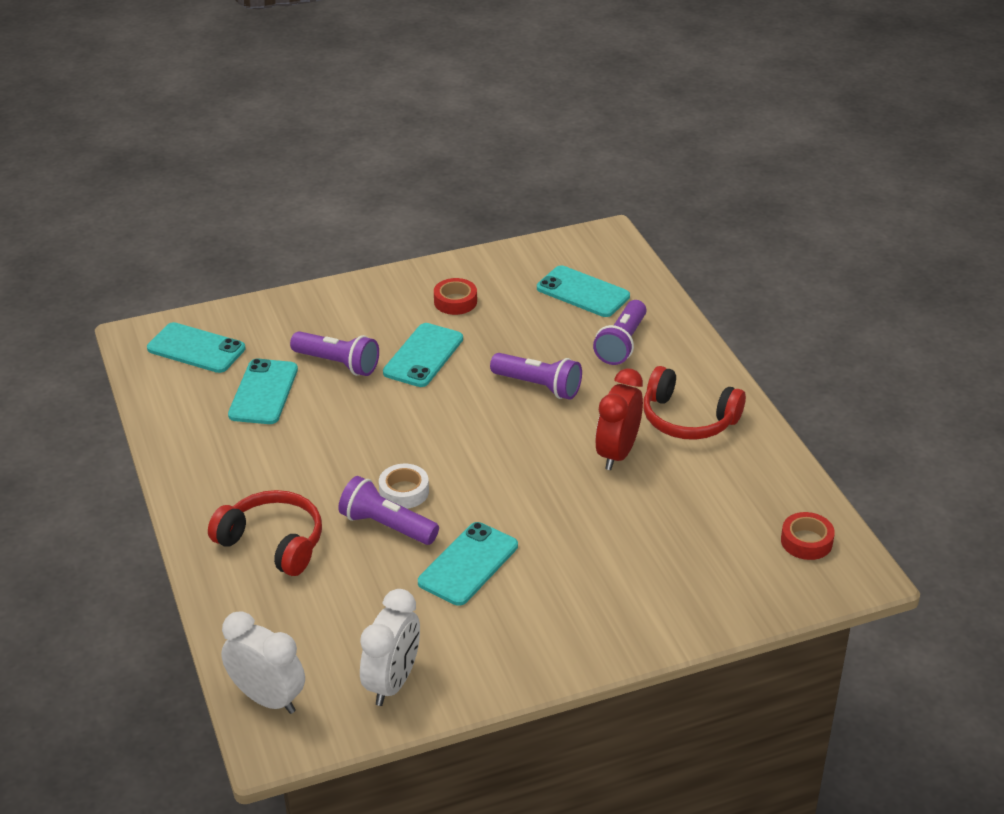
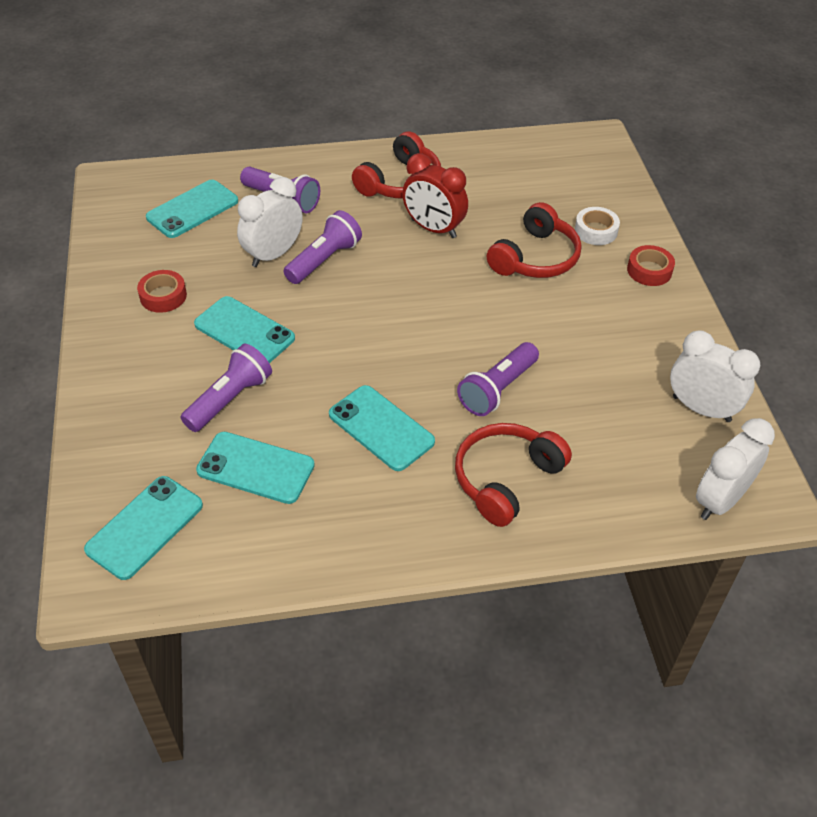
camera: 80 degrees left, 10 degrees up
(404, 491) = (451, 371): white tape -> white tape (596, 231)
(468, 564) = (558, 340): turquoise phone -> turquoise phone (381, 428)
(534, 353) = (273, 254): none -> white clock
(597, 536) = (535, 258): none -> red headphones
(806, 541) = (560, 154): red tape -> red tape (649, 270)

